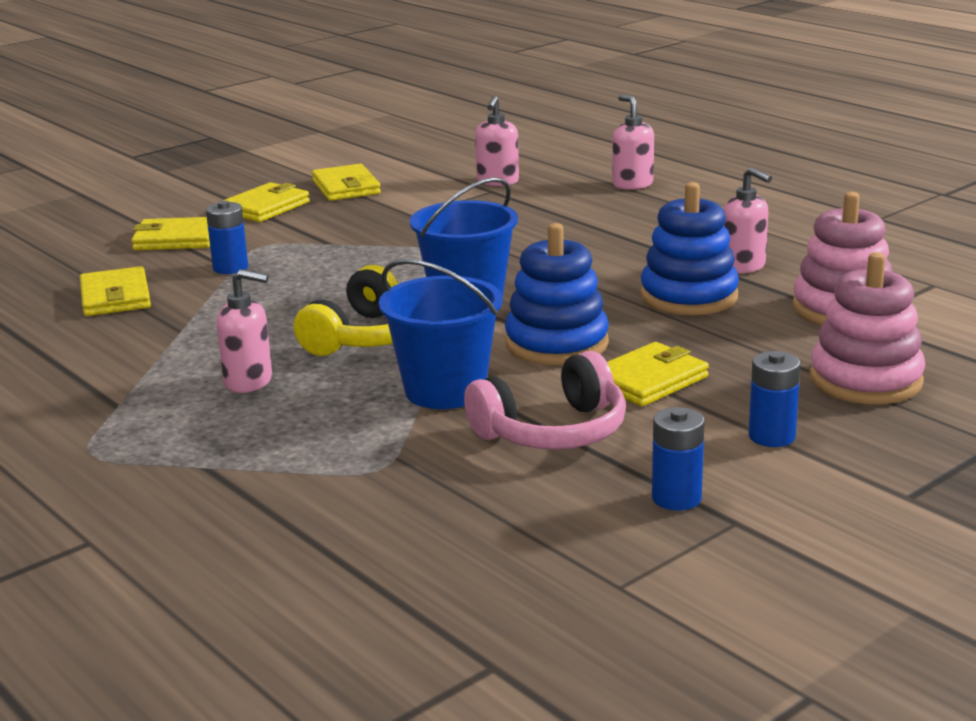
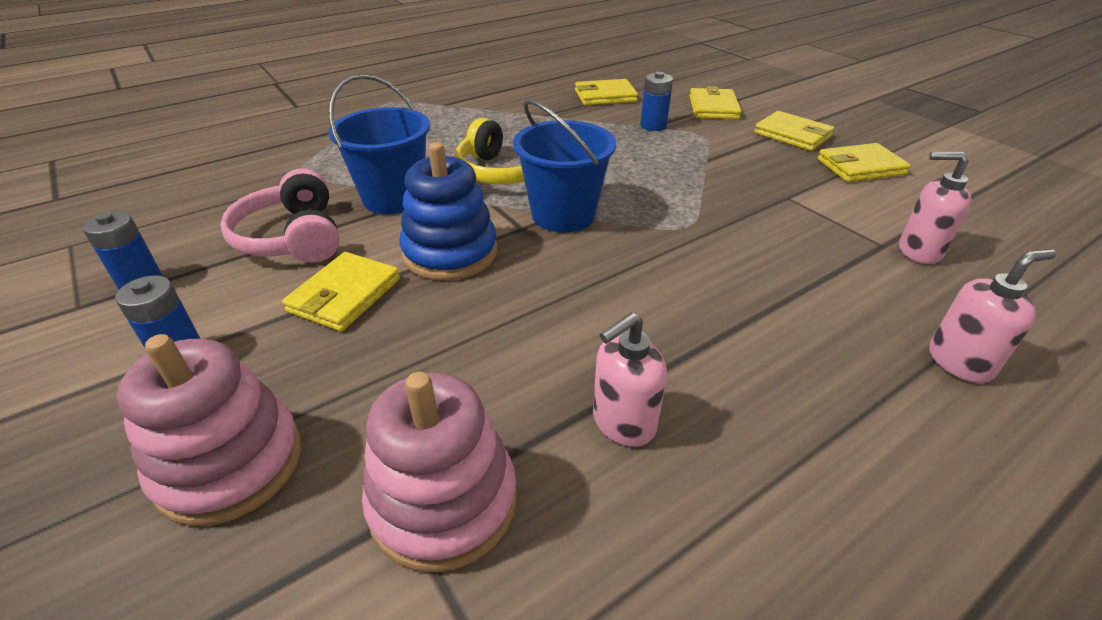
camera: 95 degrees right, 15 degrees up
(249, 382) = (452, 135): pink soap dispenser -> none
(648, 380) = (345, 295): yellow wallet -> yellow wallet turned 60 degrees clockwise
(689, 296) = (533, 353): blue stacking toy -> none

